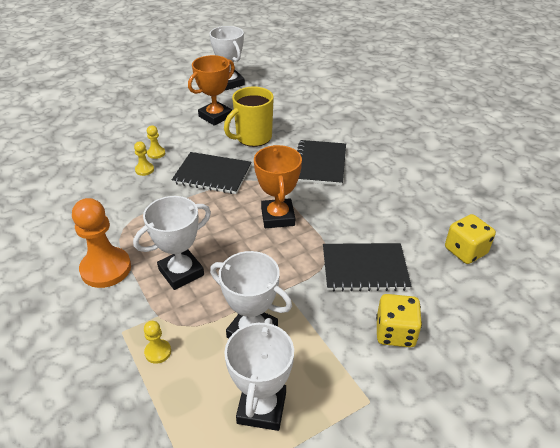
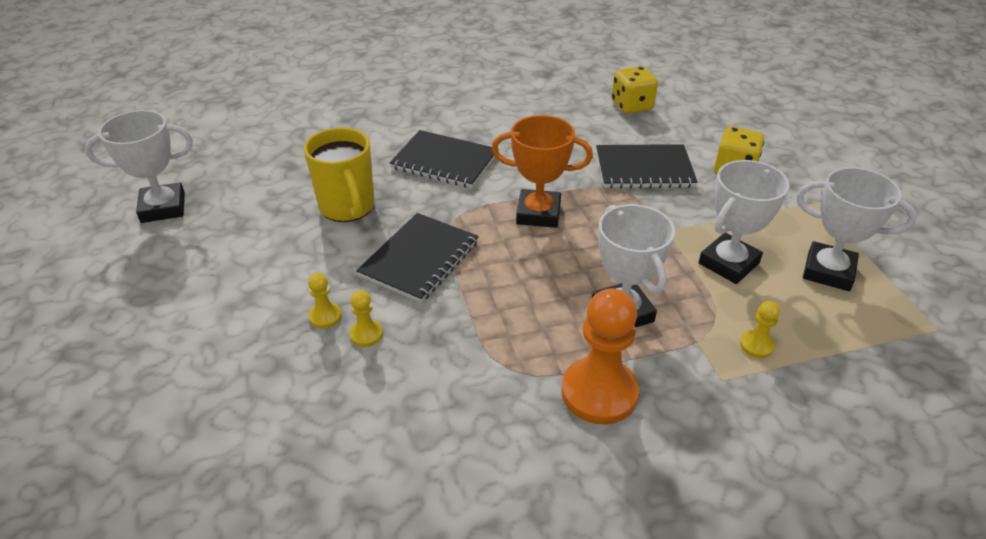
camera: 75 degrees left, 0 degrees up
(215, 116) = (259, 237): orange trophy -> none
(364, 268) = (644, 169): black notebook -> black notebook turned 75 degrees clockwise

